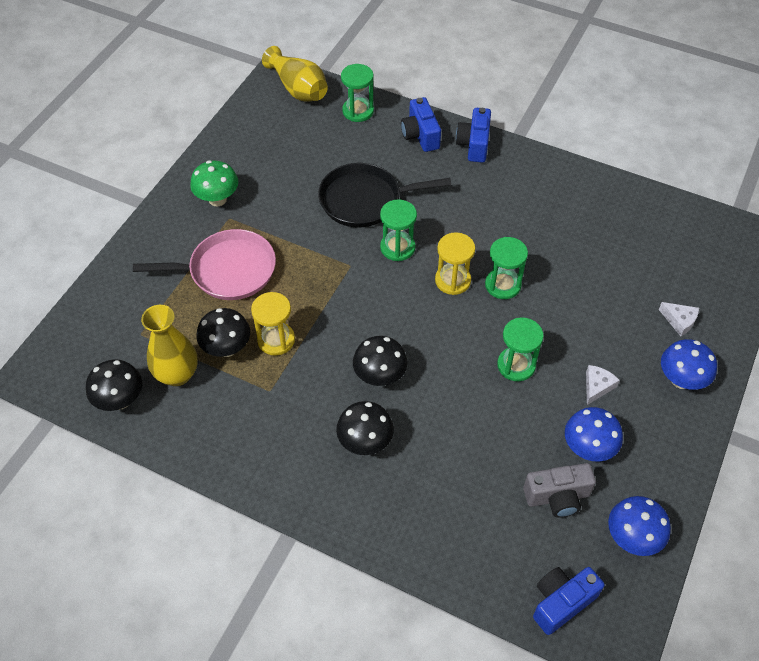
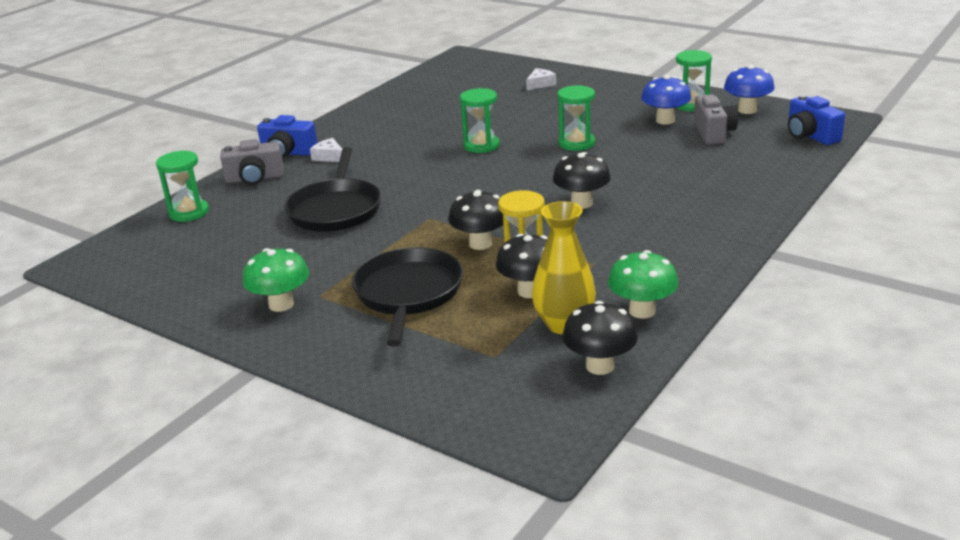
camera: 80 degrees left, 25 degrees down
(192, 427) = (642, 311): none -> green mushroom
(228, 270) = (408, 293): pink pan -> black pan
(298, 88) = (116, 250): yellow vase -> none
(365, 442) = (661, 211): black mushroom -> black mushroom (480, 244)
(397, 247) = (414, 193): green hourglass -> green hourglass (691, 105)
(420, 135) = (255, 178): blue camera -> grey camera
(452, 280) = (468, 167): yellow hourglass -> none
(597, 386) = (603, 114): white cheese -> white cheese (329, 157)
(681, 380) = (599, 87): blue mushroom -> none

